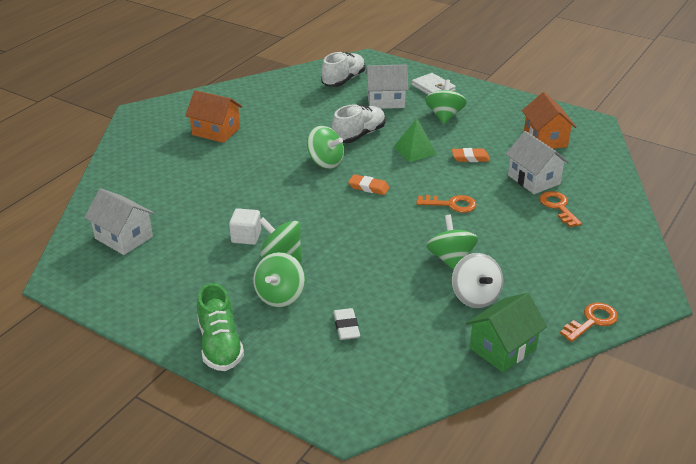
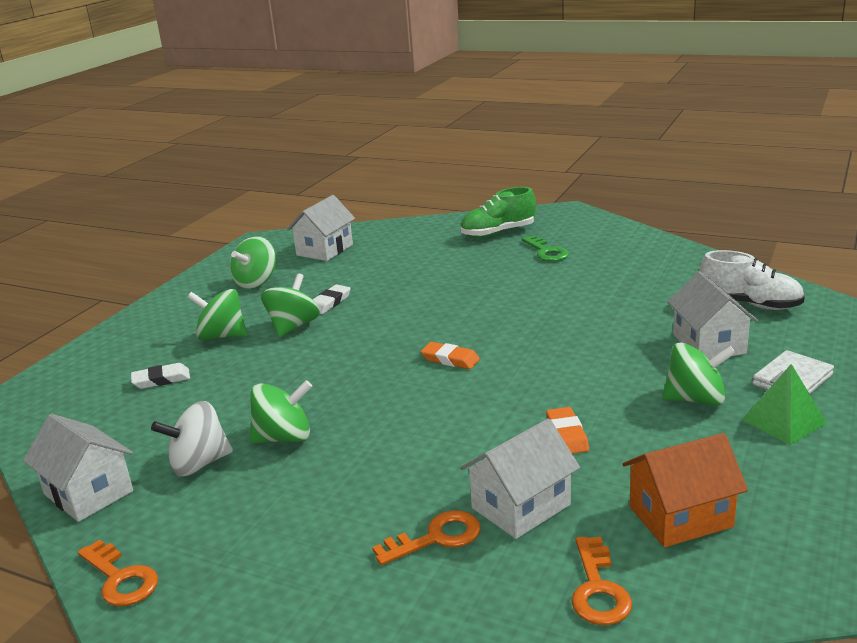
camera: 85 degrees right, 10 degrees down
(216, 131) = (546, 252): orange house -> green key
(220, 345) = (151, 320): green shoe -> green shoe (498, 233)
(246, 237) = (329, 303): white cube -> white eraser
(325, 162) = (503, 323): green spinning top -> green spinning top (256, 282)
(359, 135) = (588, 336): white shoe -> none
(368, 187) = (450, 359): orange eraser -> orange eraser turned 75 degrees counterclockwise
(415, 150) = (566, 383): green pyramid -> green pyramid (784, 421)
(451, 204) = (421, 427): orange key -> orange key (598, 589)
(503, 348) = (88, 493): green house -> white house

